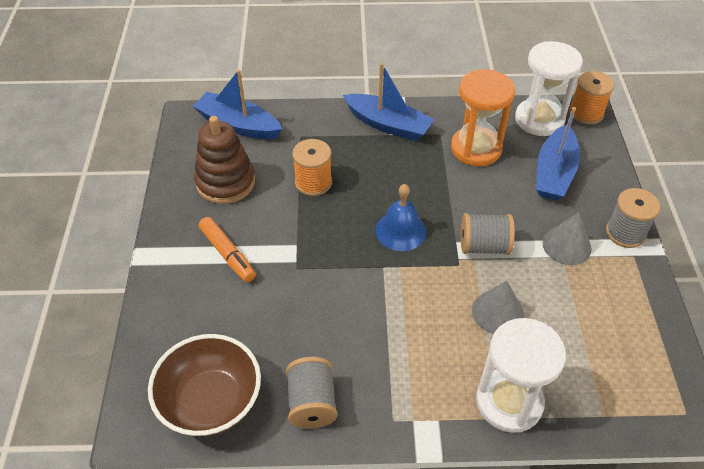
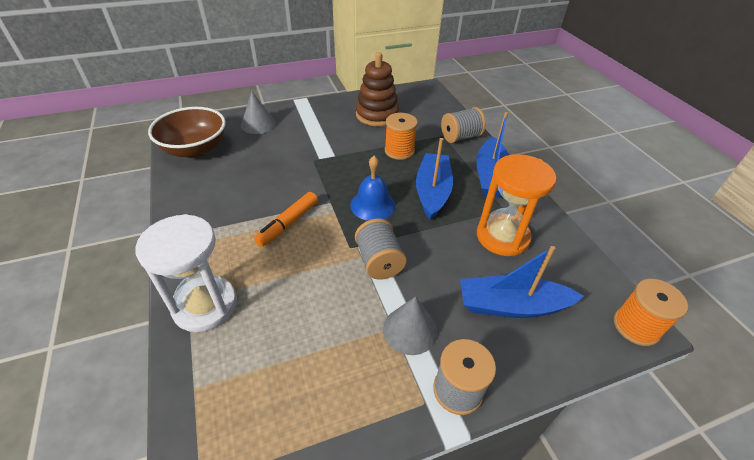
camera: 70 degrees right, 5 degrees down
(227, 254) = (314, 129): orange marker -> orange marker (288, 223)
(238, 125) = (434, 108): blue boat -> blue boat (432, 192)
(312, 403) = (196, 191): grey spool -> grey spool (460, 137)
(497, 312) = (303, 283): grey cone -> grey cone (258, 124)
(539, 119) = (585, 282): white hourglass -> none

